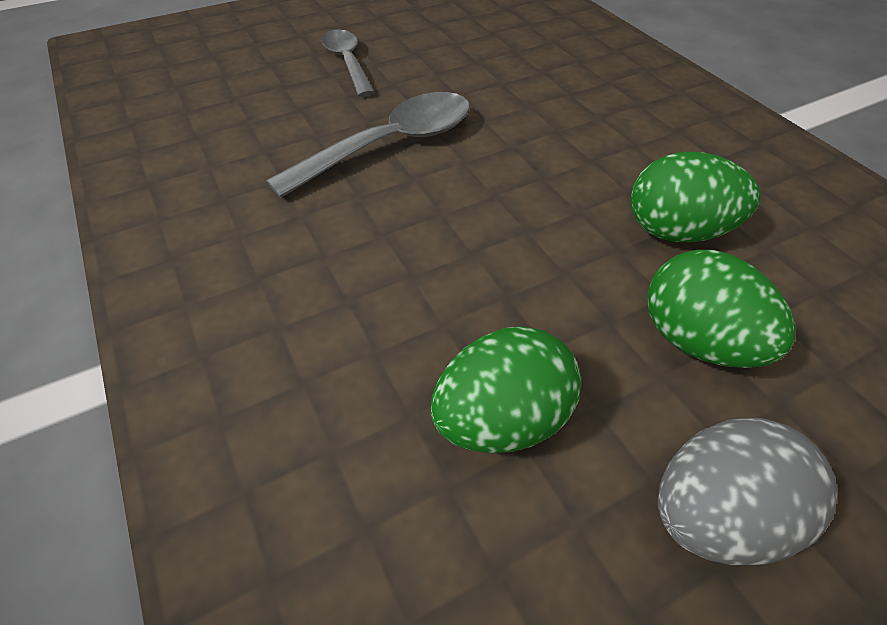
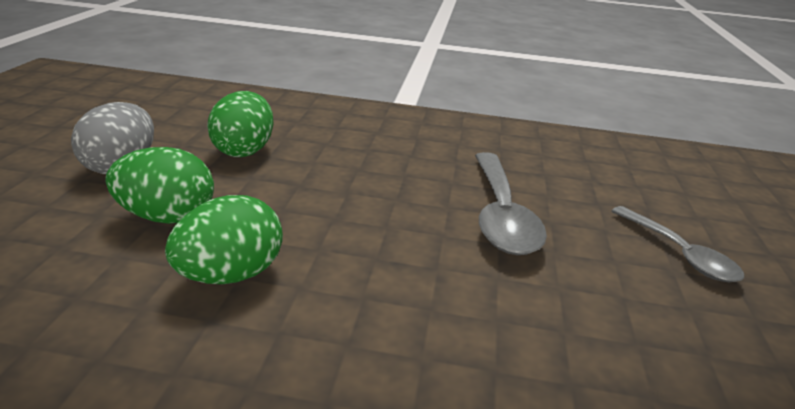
camera: 125 degrees right, 20 degrees down
(347, 62) = (679, 253): grey spoon -> grey spoon turned 45 degrees clockwise

